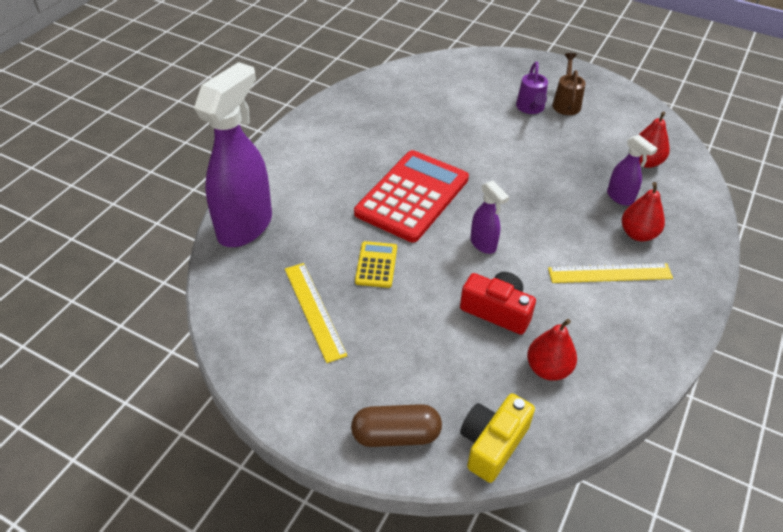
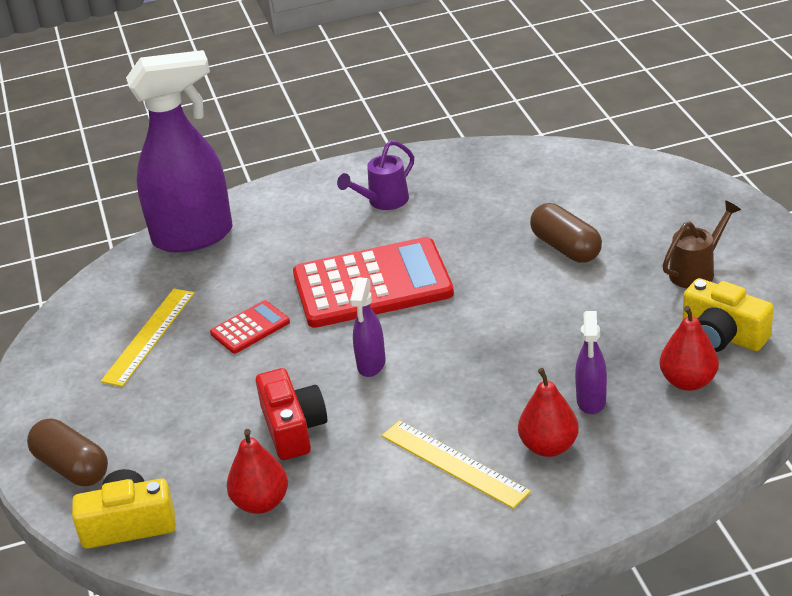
camera: 50 degrees right, 10 degrees down
(376, 265) = (250, 328): yellow calculator -> red calculator
(486, 121) = (565, 248): none -> brown capsule
(530, 108) = (642, 257): purple watering can -> purple watering can (384, 201)
(624, 130) = (722, 335): none -> yellow camera

